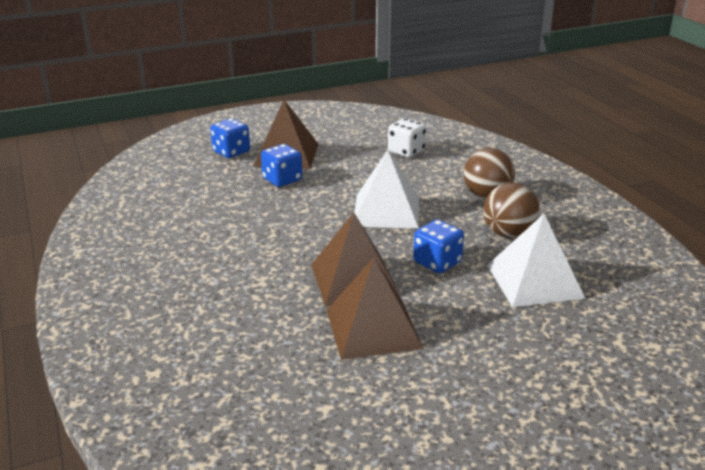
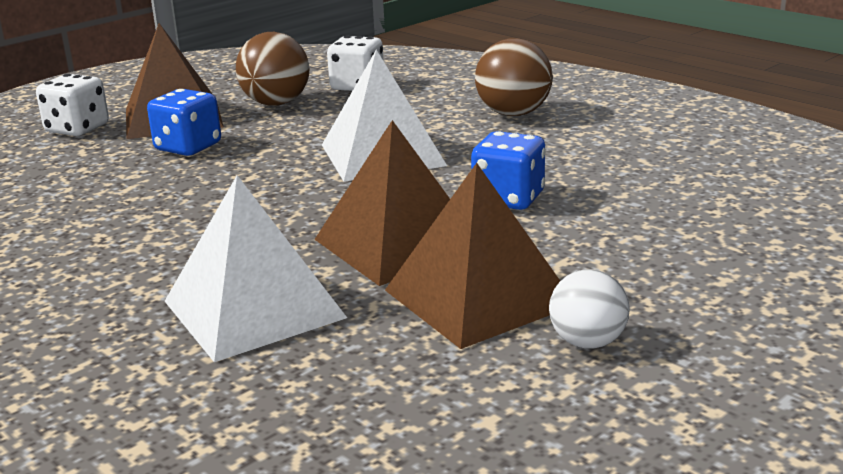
camera: 20 degrees left, 5 degrees down
(231, 152) = (77, 129): blue dice -> white dice
(411, 375) = (587, 342): none -> white ball
(508, 234) = (580, 149): brown ball -> brown ball (276, 103)
(535, 281) = (663, 192): white pyramid -> white pyramid (254, 309)

